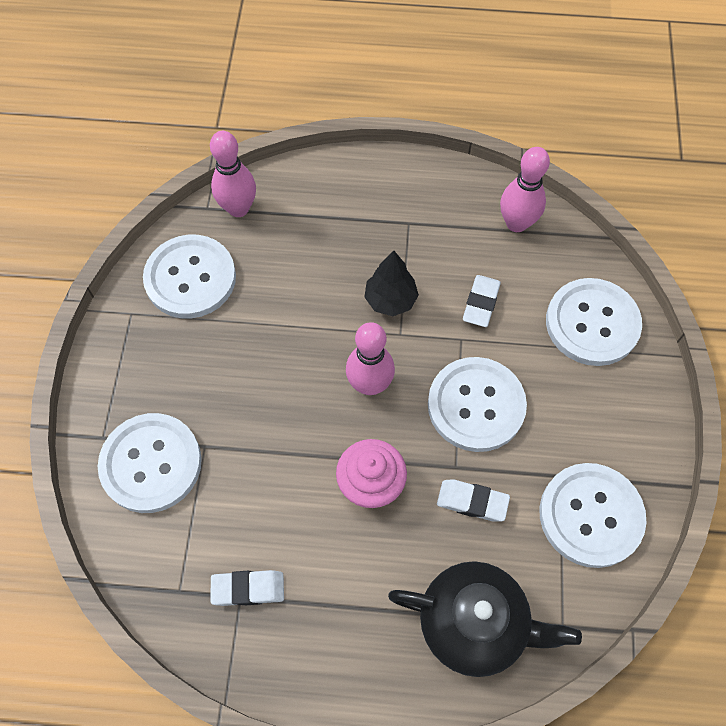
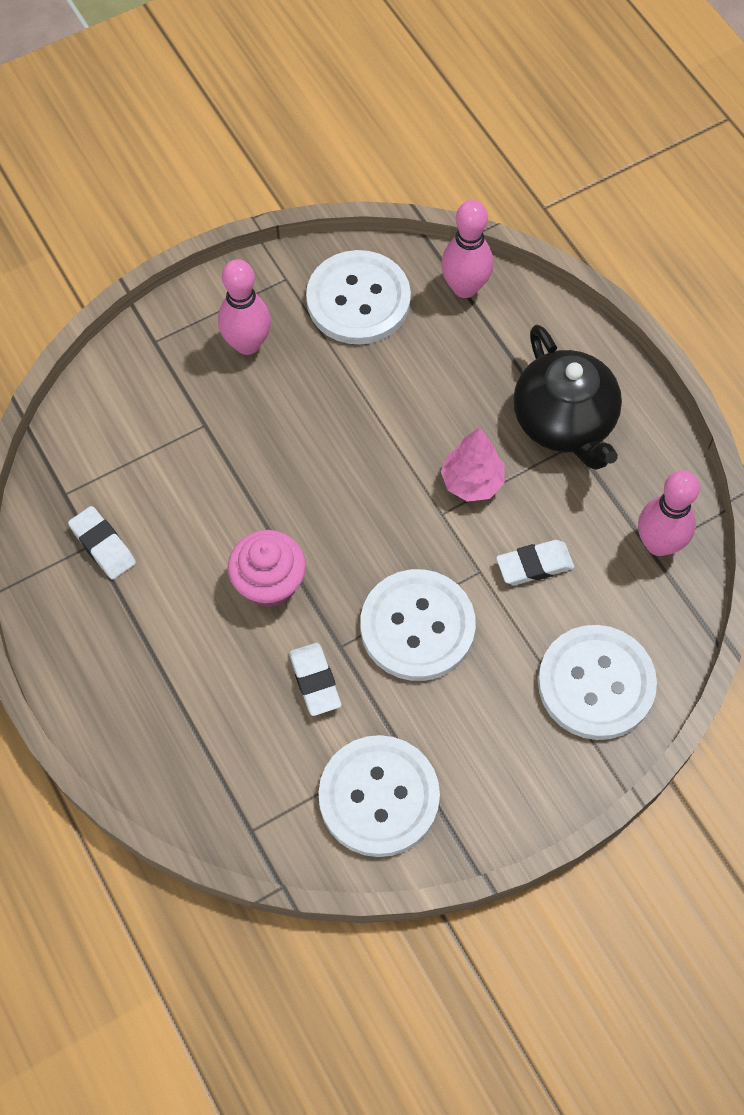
camera: 55 degrees right, 0 degrees up
(151, 463) = (158, 394): white button -> none
(369, 384) = (367, 520): pink bowling pin -> pink bowling pin (247, 344)
(390, 300) = (472, 482): black tree -> pink tree
(474, 623) = (200, 751): black teapot -> black teapot (564, 422)

